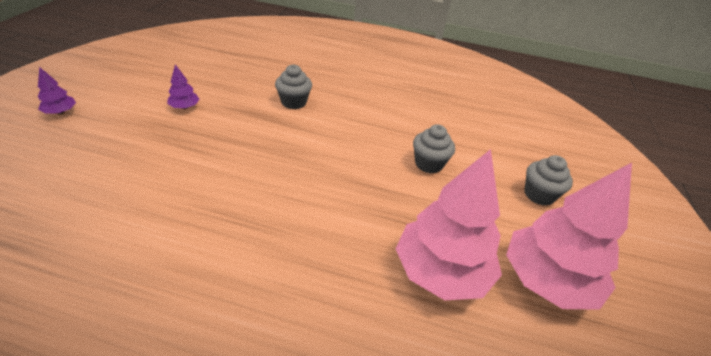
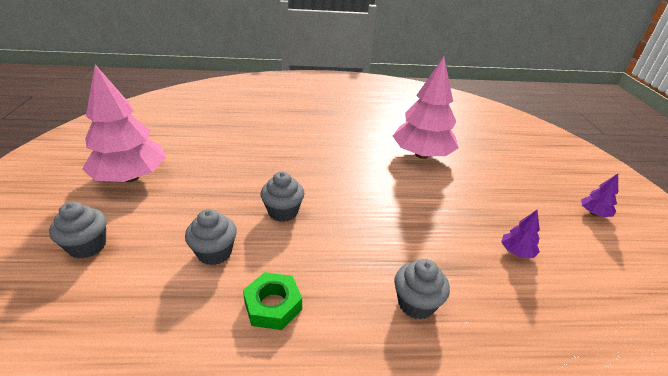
camera: 165 degrees right, 5 degrees down
(362, 185) = (283, 212): none -> grey cupcake
(387, 123) = (273, 305): none -> green nut
(441, 271) = (213, 168): pink tree -> pink tree (422, 154)

